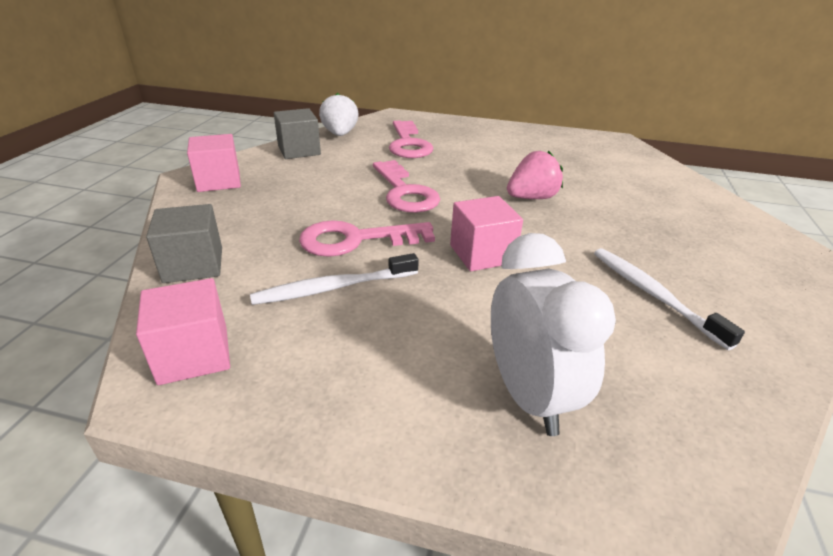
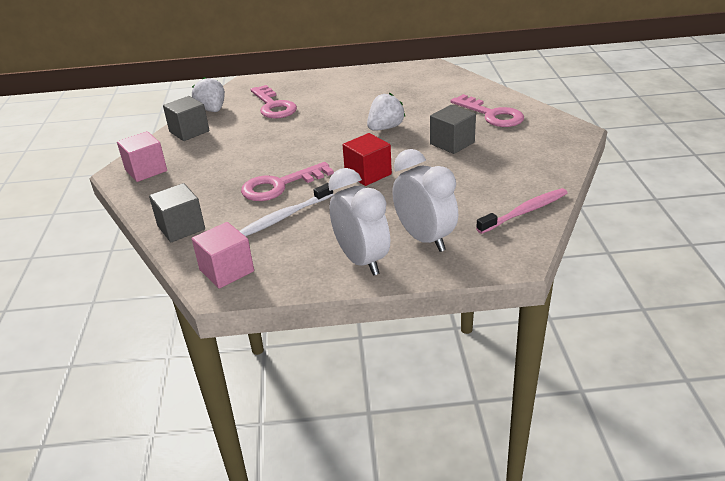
camera: 15 degrees left, 0 degrees up
(403, 406) = (361, 260): none -> white clock
(405, 192) = (293, 145): pink key -> pink key (492, 115)
(482, 254) = (368, 174): pink cube -> red cube
(531, 198) = (385, 128): pink strawberry -> white strawberry
(619, 240) = (452, 143): none -> grey cube
(653, 294) = (479, 172): white toothbrush -> none
(727, 395) = (525, 212): none -> pink toothbrush

